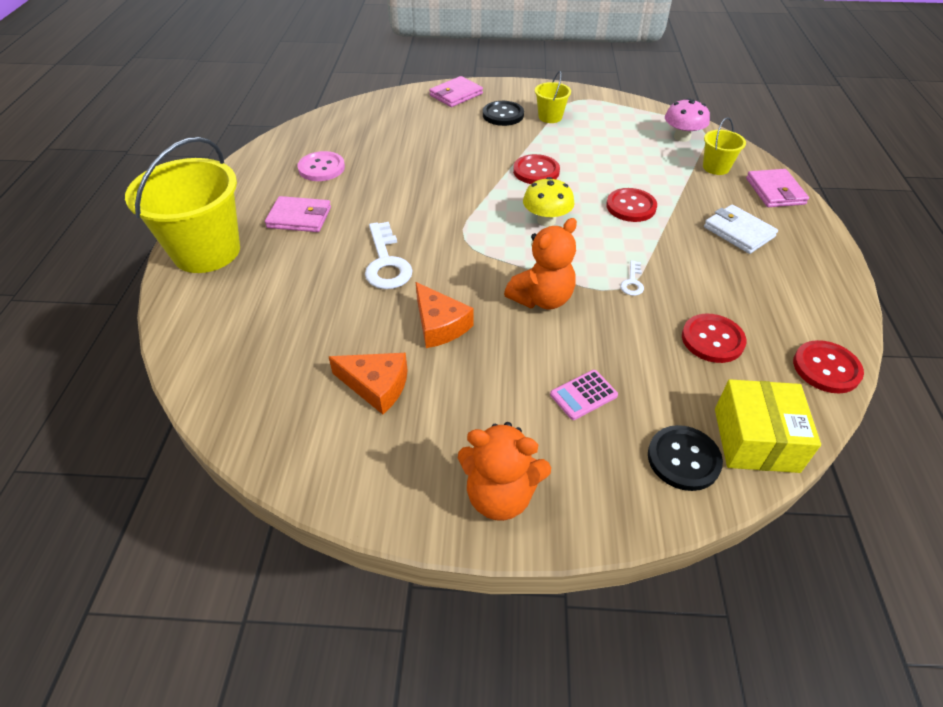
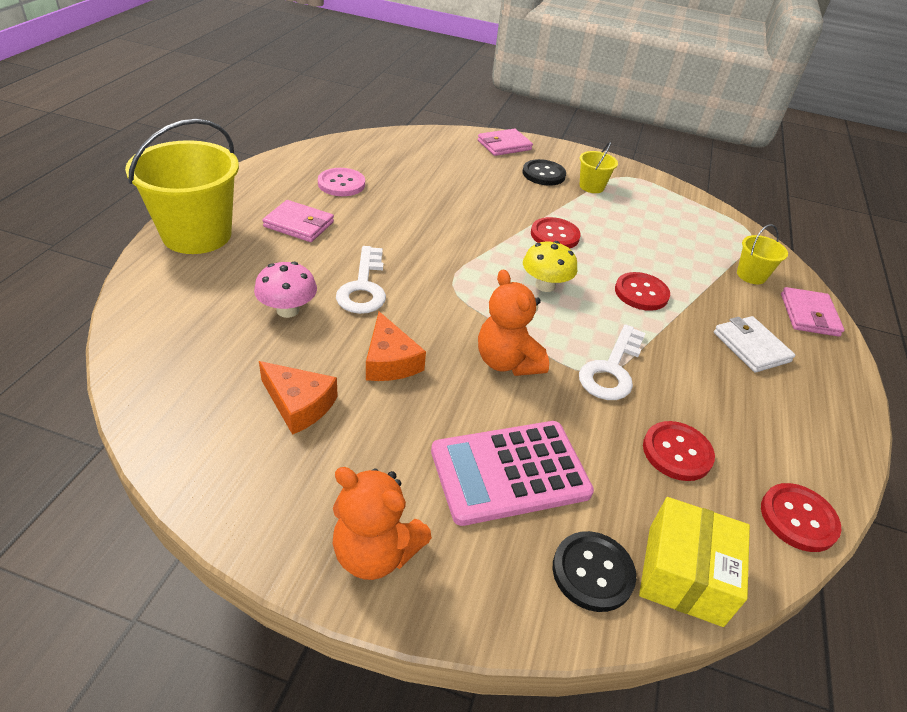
camera: 10 degrees right, 5 degrees down
(542, 299) = (507, 362): orange teddy bear -> orange teddy bear turned 90 degrees clockwise
(583, 395) = (510, 472): pink calculator -> pink calculator, size x2.21
(632, 282) = (611, 369): white key -> white key, size x2.06
(682, 137) = (725, 237): pink mushroom -> pink mushroom (288, 310)

